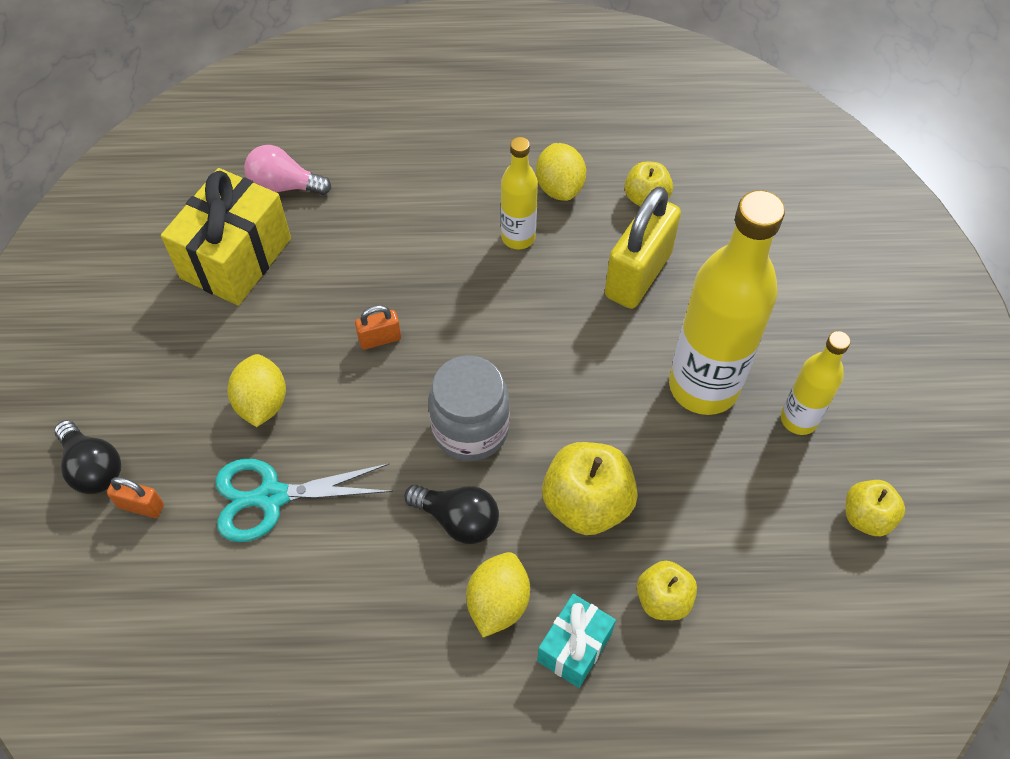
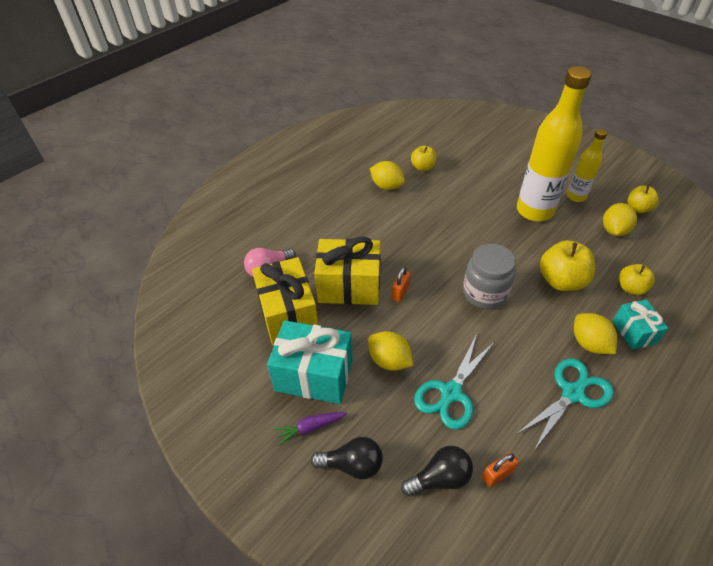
camera: 45 degrees left, 10 degrees down
(105, 396) = (310, 428): none -> purple carrot
(141, 506) = (401, 456): orange padlock -> orange padlock (497, 474)
(175, 347) = (314, 375): none -> turquoise gift
(337, 281) = (349, 286): none -> yellow gift
(391, 630) = (572, 393): none -> turquoise scissors
(458, 520) = (531, 329): black light bulb -> black light bulb (440, 478)
(518, 237) = (397, 214): yellow bottle -> none
(638, 275) = (459, 193): yellow padlock -> none
(773, 512) = (614, 230): none -> yellow lemon

